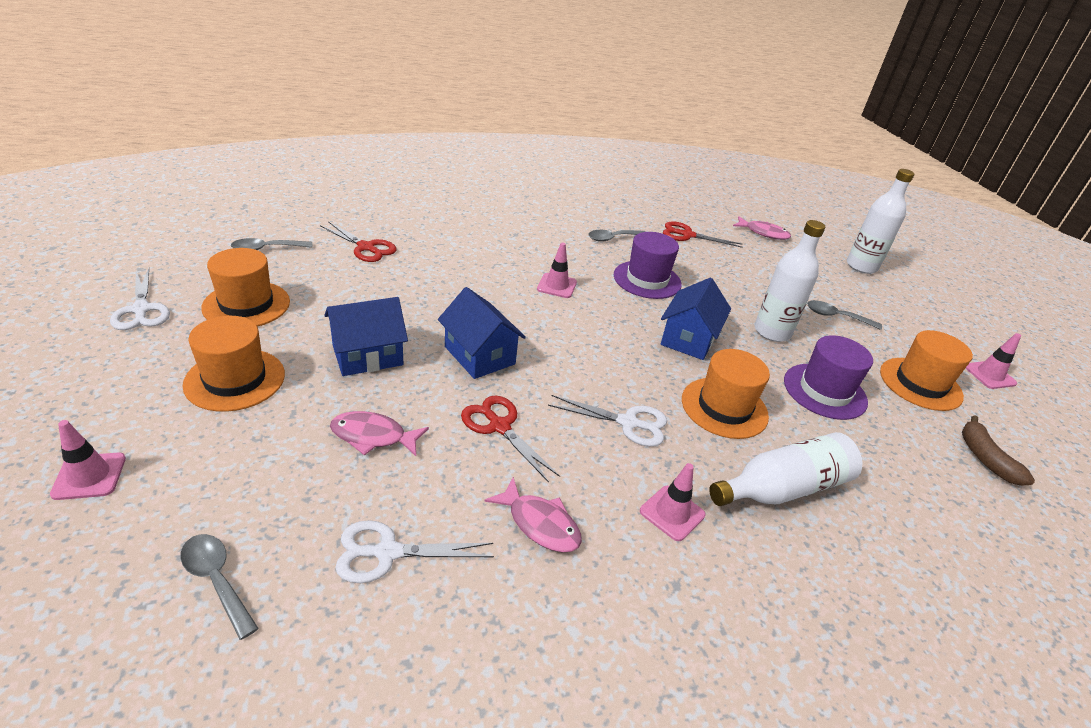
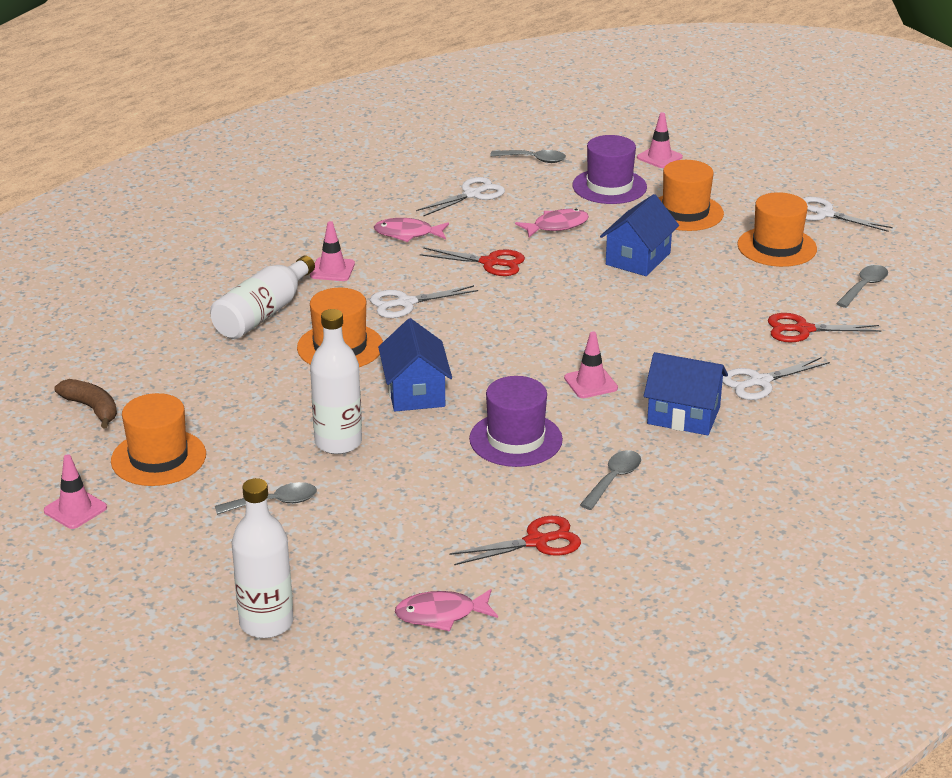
camera: 150 degrees right, 5 degrees down
(452, 238) = (759, 382): none -> white scissors
(479, 355) = (566, 295): blue house -> blue house (683, 415)
(824, 391) = (257, 403): purple hat -> purple hat (609, 186)

